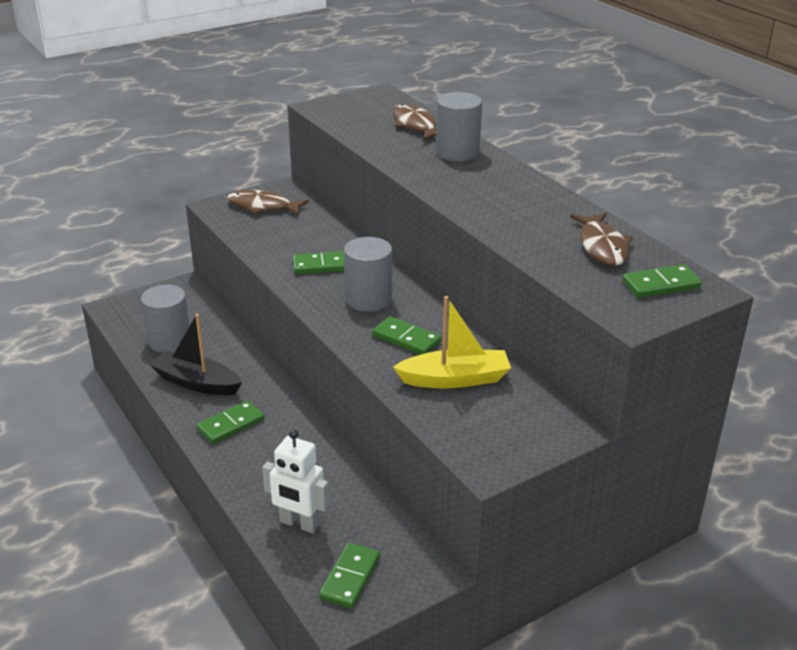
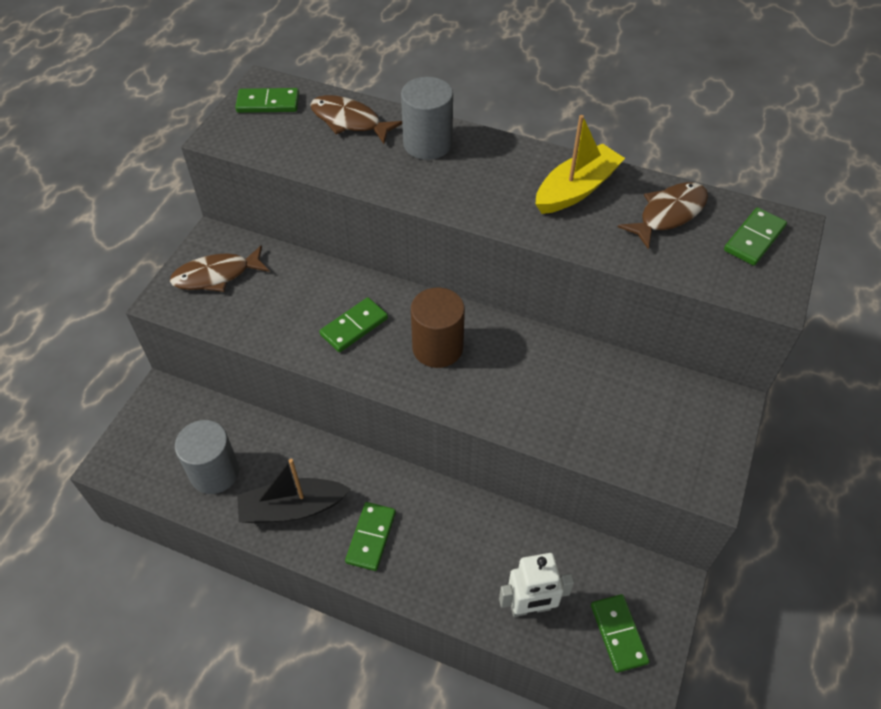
camera: 35 degrees left, 20 degrees up
(368, 299) = (437, 347): grey cylinder -> brown cylinder
(406, 339) = (515, 378): green domino -> green domino (268, 103)
(455, 379) = (598, 403): yellow boat -> yellow boat (576, 189)
(602, 247) = (668, 214): brown fish -> brown fish turned 90 degrees counterclockwise

